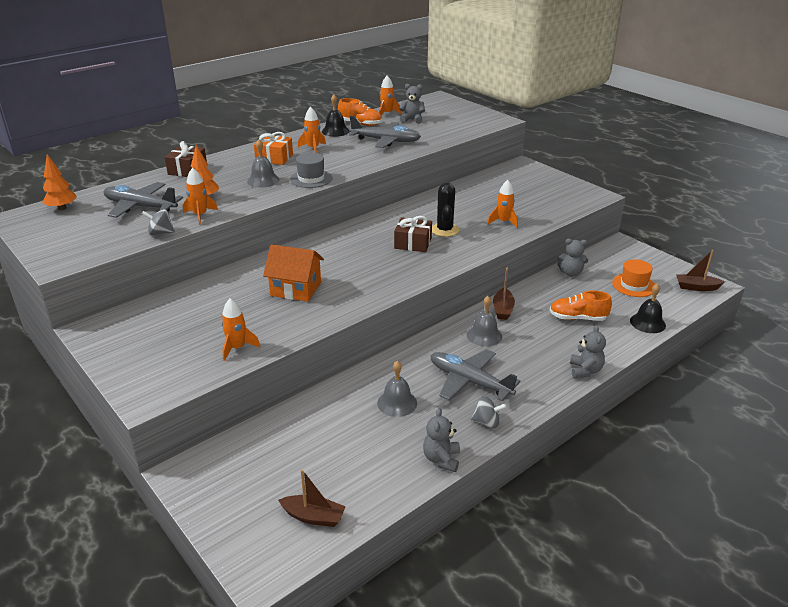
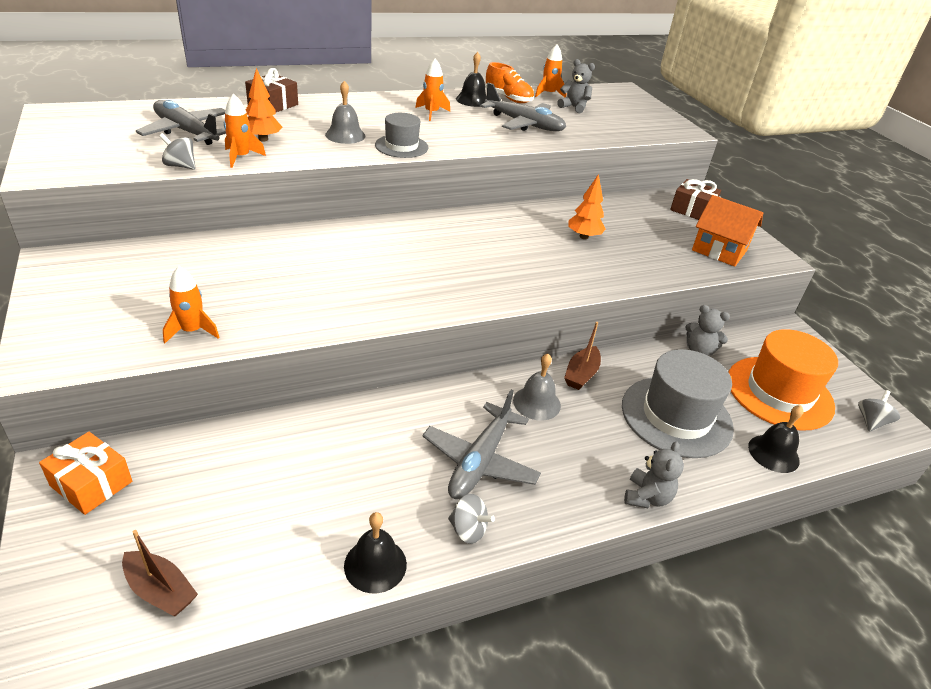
camera: 15 degrees right, 5 degrees up
(62, 208) = (106, 114): orange tree -> orange tree (583, 236)
(274, 158) = (379, 113): orange gift -> orange gift (91, 483)
(296, 289) = (315, 276): orange house -> orange house (719, 250)
(397, 403) = (369, 461): grey bell -> none
(413, 243) = (495, 257): brown gift -> brown gift (692, 210)
(441, 459) = (375, 565): grey teddy bear -> black bell
(444, 230) = (546, 251): black cactus -> none
(469, 381) = (480, 461): grey plane -> grey plane turned 120 degrees counterclockwise
(503, 222) = (629, 260): orange rocket -> none
(577, 318) = (676, 416): orange shoe -> grey hat
(634, 285) = (779, 392): orange hat -> orange hat, size x1.74
(696, 287) = (871, 422): brown boat -> grey spinning top

